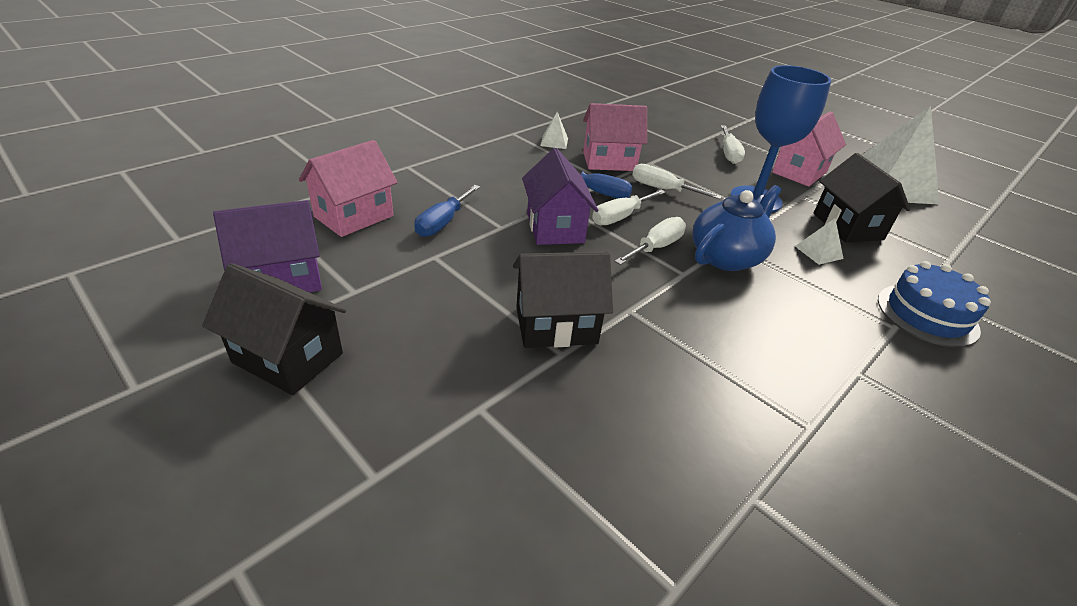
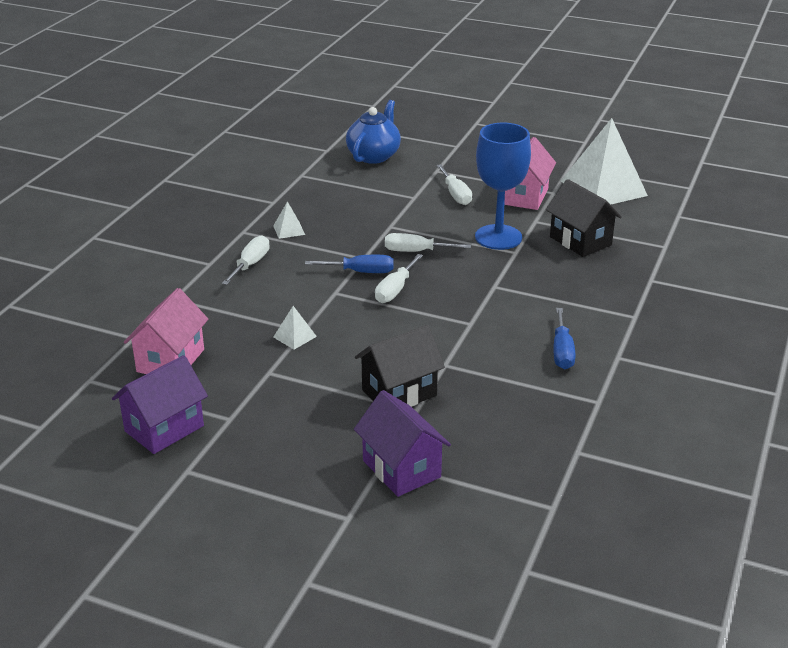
camera: 20 degrees left, 5 degrees down
(288, 358) = (226, 476): black house -> none
(443, 223) = (251, 342): blue screwdriver -> blue screwdriver (562, 352)
(555, 227) = (347, 317): purple house -> purple house (401, 469)
(609, 161) = (353, 236): pink house -> none
(656, 247) = (438, 308): white screwdriver -> white screwdriver (250, 264)
(726, 257) = (496, 299): blue teapot -> blue teapot (374, 156)
(819, 252) = (565, 272): white pyramid -> white pyramid (295, 336)
(927, 314) = (655, 299): blue cake -> none

